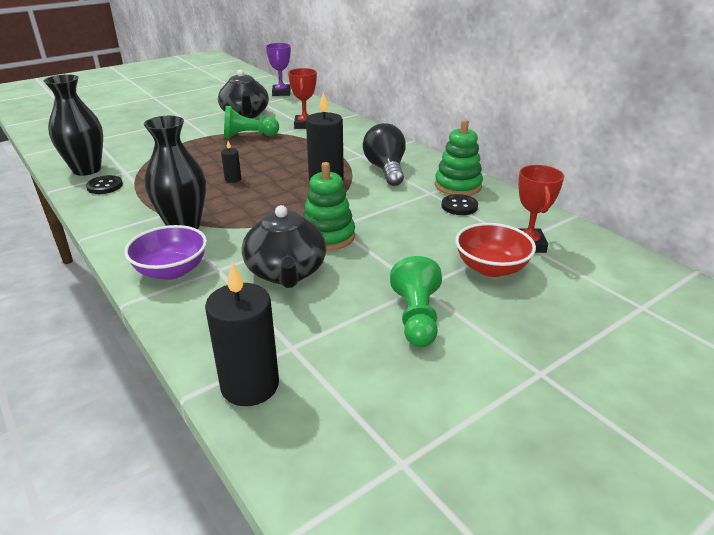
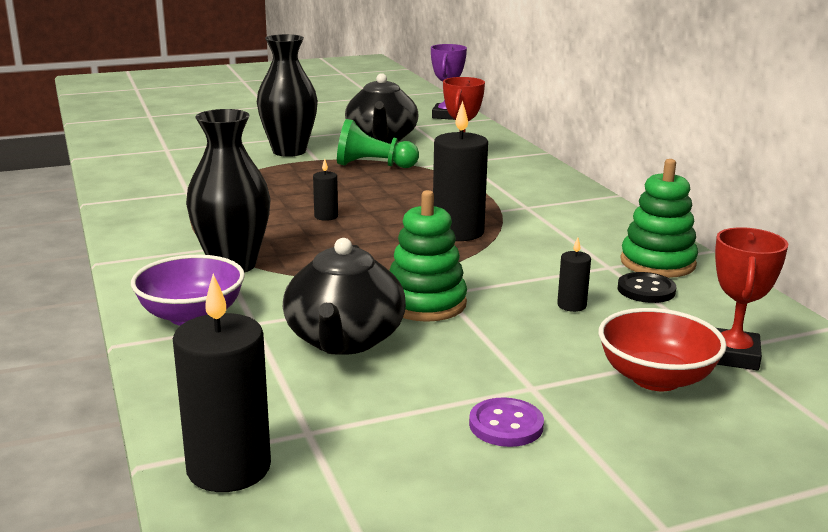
camera: 15 degrees right, 10 degrees down
(87, 170) = (140, 184): black vase -> black vase (289, 151)
(105, 186) = (154, 205): black button -> none
(385, 169) = (554, 228): black light bulb -> none
(416, 317) = (506, 425): green pawn -> purple button
(419, 224) = (571, 305): none -> black candle

